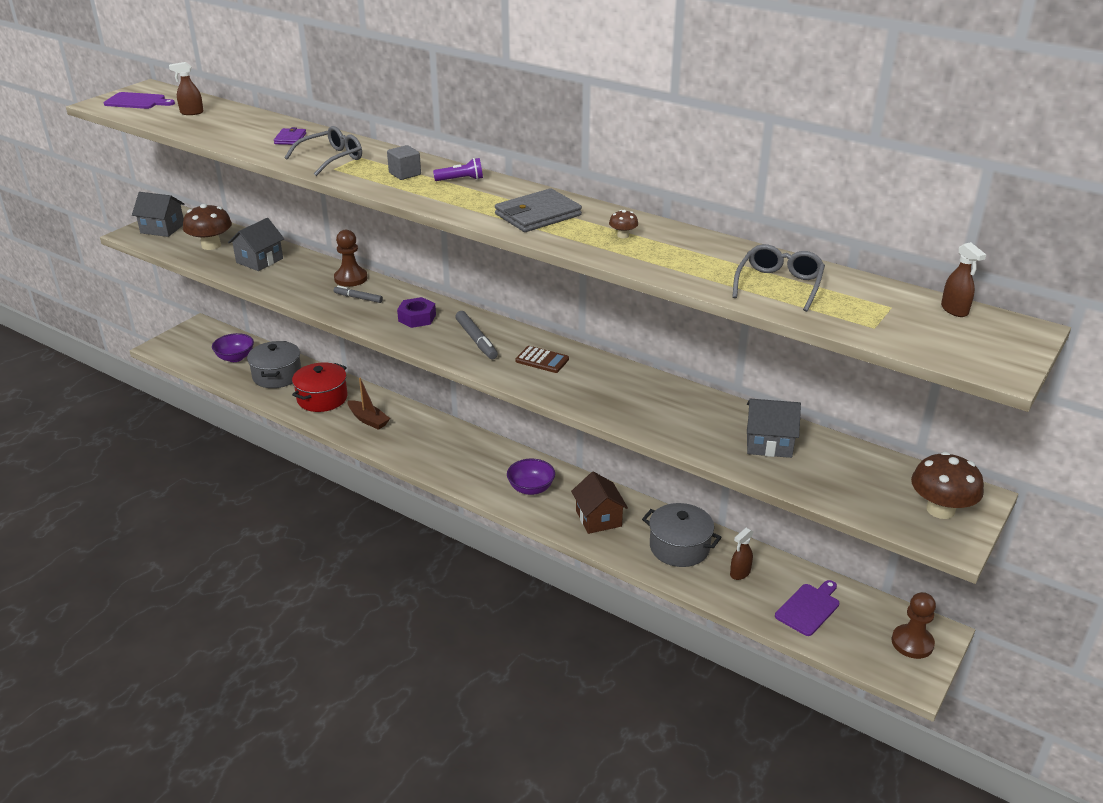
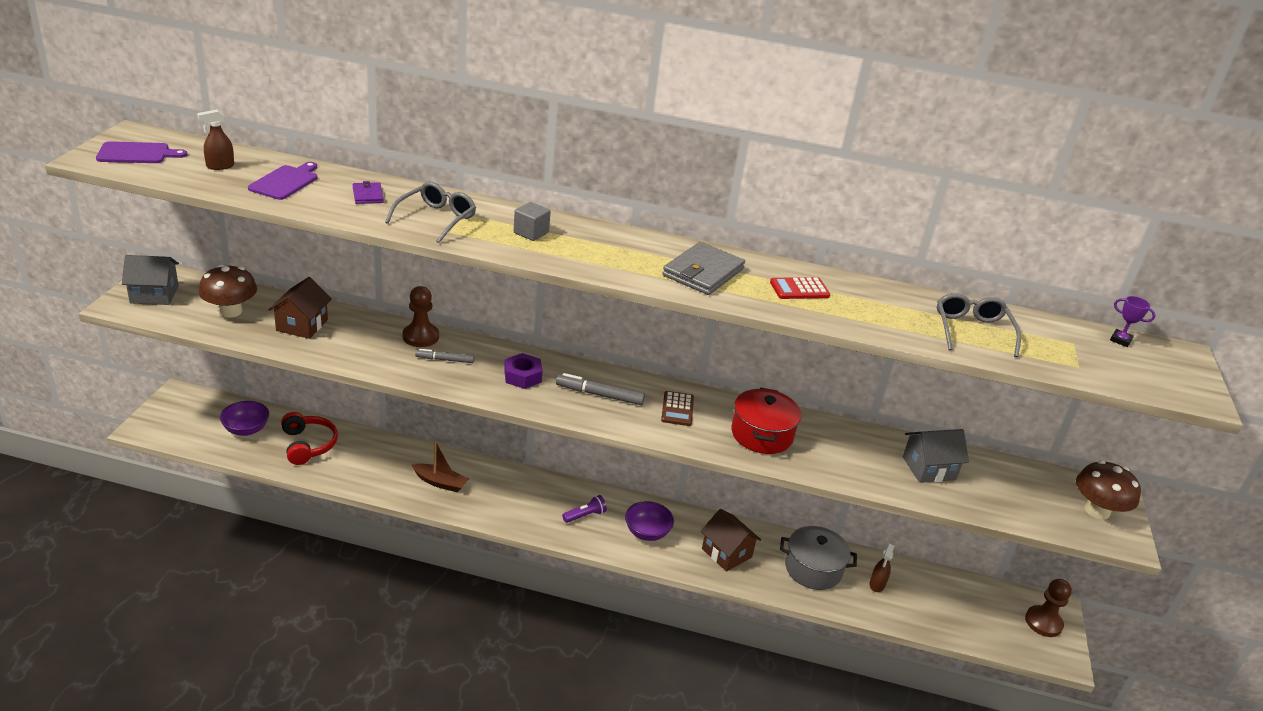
camera: 25 degrees left, 0 degrees up
(259, 260) = (302, 325): grey house -> brown house
(277, 375) = (308, 445): grey pot -> red headphones
(322, 398) = (375, 465): red pot -> red pot (762, 434)
(461, 180) = (593, 235): purple flashlight -> purple flashlight (585, 515)
(476, 340) = (599, 395): grey marker -> grey marker turned 150 degrees clockwise
(542, 360) = (677, 409): brown calculator -> brown calculator turned 90 degrees clockwise
(623, 235) = (799, 289): brown mushroom -> red calculator
(809, 608) = (949, 607): purple cutting board -> purple cutting board (285, 182)
(954, 310) = (1120, 340): brown spray bottle -> purple trophy

